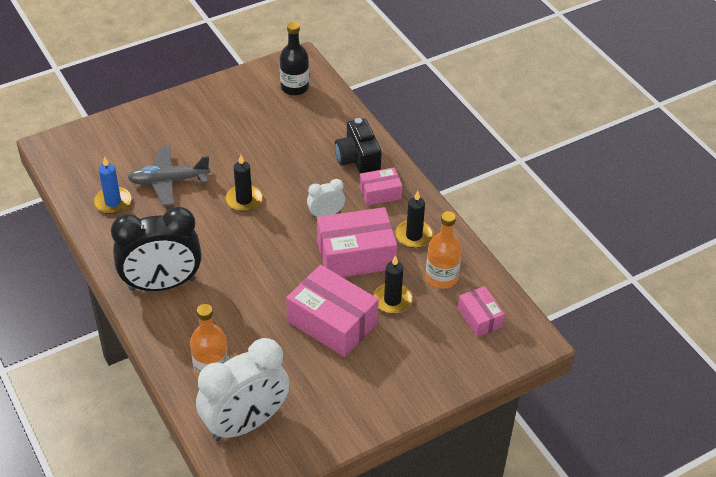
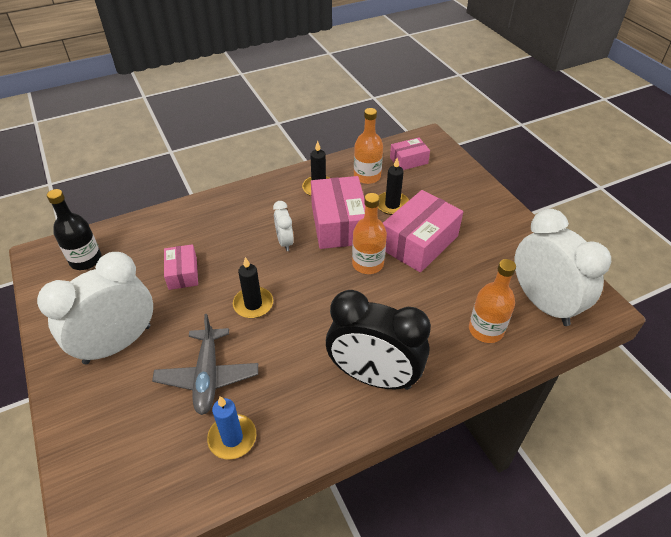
camera: 85 degrees left, 0 degrees up
(162, 284) = (373, 377): black clock -> black clock turned 120 degrees clockwise
(202, 125) = (117, 344): none -> white clock
(298, 279) = (367, 264): none -> orange bottle
(358, 159) = (214, 217): black camera -> none
(380, 193) = (262, 205): pink box -> pink box (183, 273)

